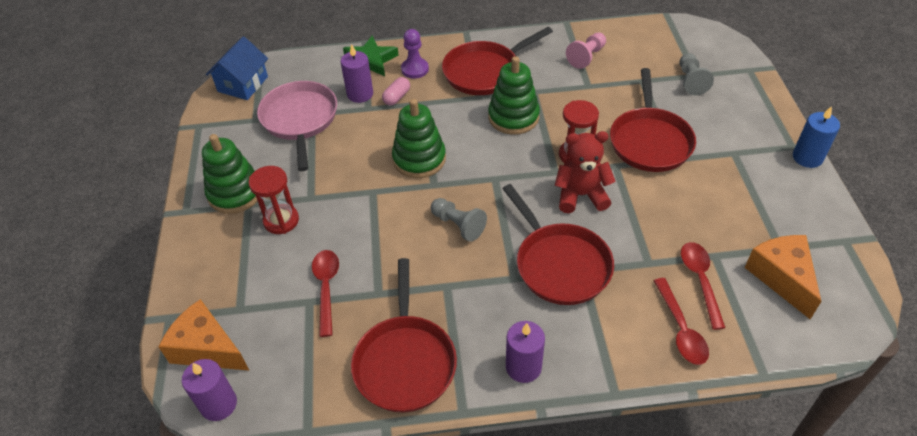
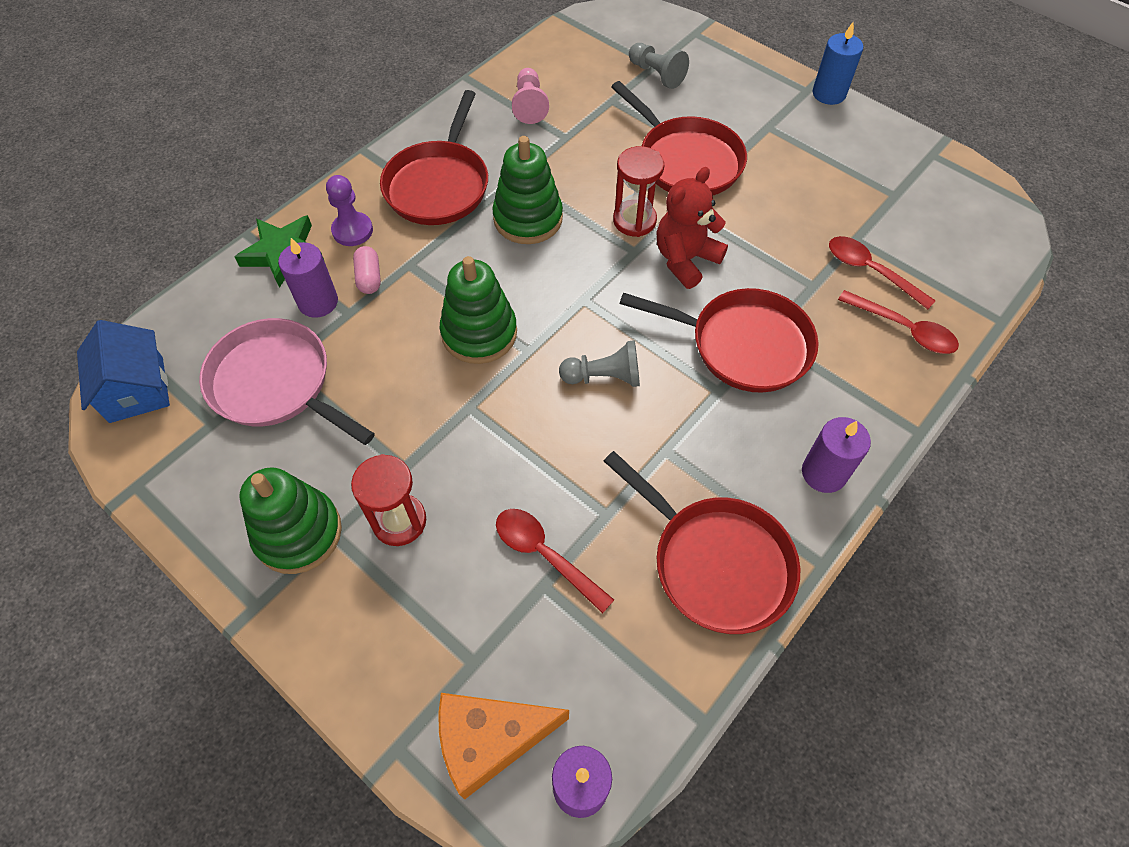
camera: 45 degrees left, 10 degrees up
(782, 277) = (924, 222): orange cheese -> none

